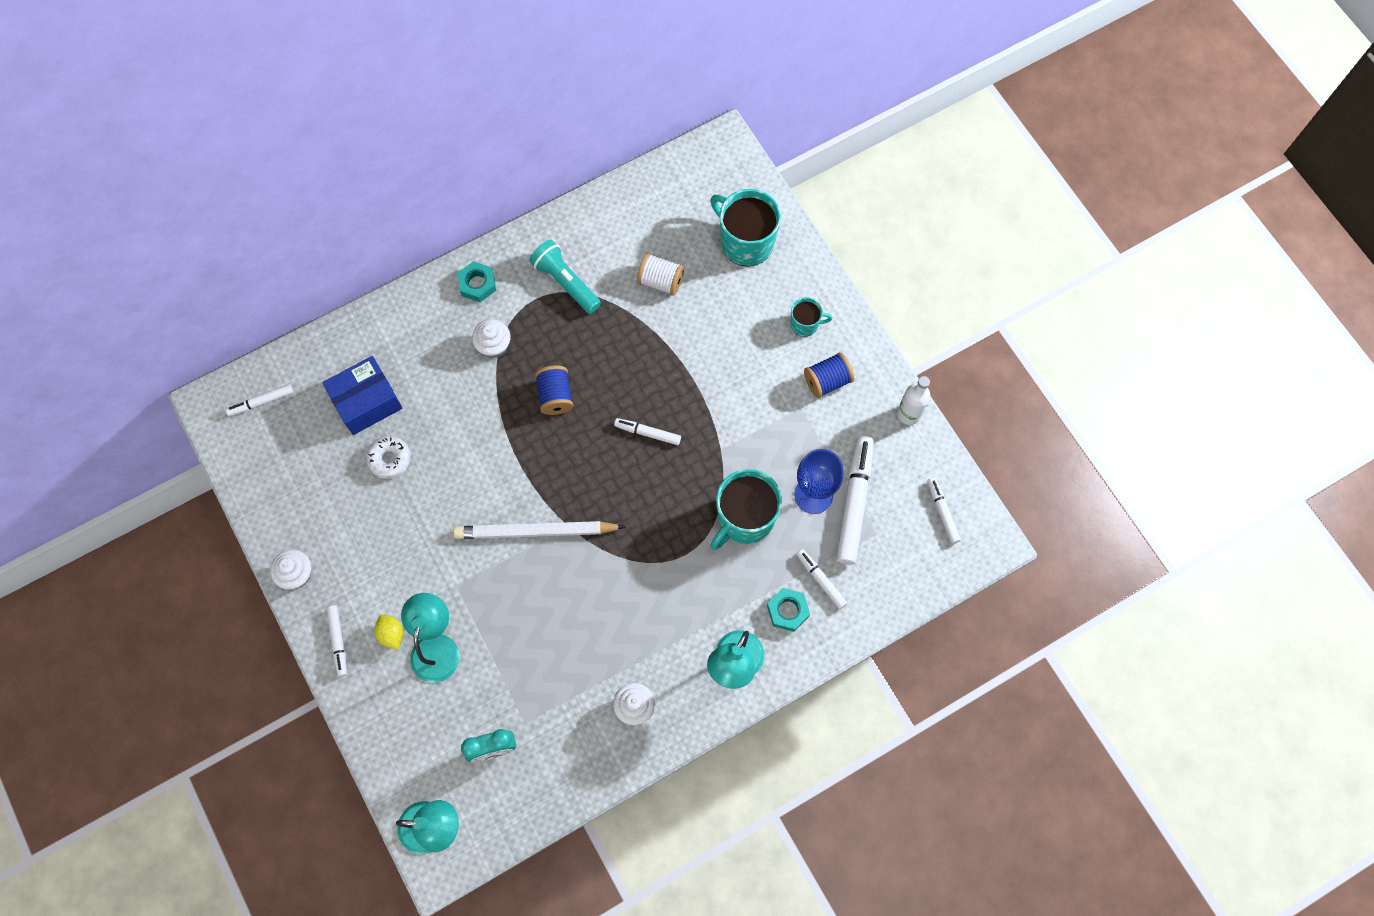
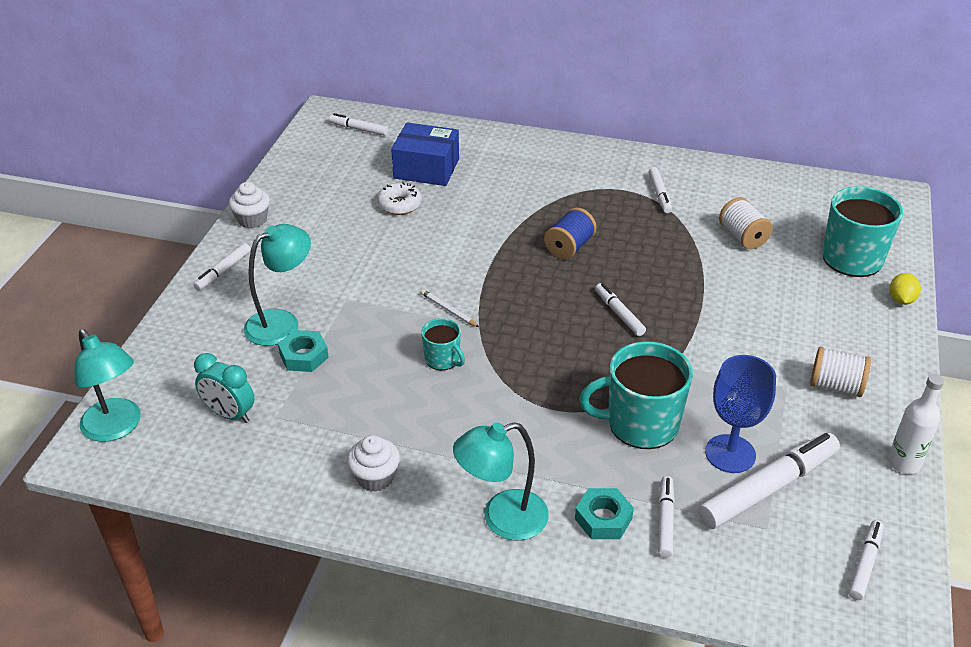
camera: 45 degrees right, 30 degrees down
(391, 634) = (263, 293): yellow lemon -> yellow lemon (901, 300)
(477, 284) = (588, 159): turquoise nut -> turquoise nut (304, 356)
(494, 345) = (557, 194): white cupcake -> none
(535, 532) = (448, 310): white pencil -> white pencil, size x0.42
(565, 282) = (659, 194): turquoise flashlight -> white marker
(805, 324) = (854, 337): turquoise mug -> turquoise mug (443, 359)
(827, 381) = (835, 386): blue spool -> white spool

